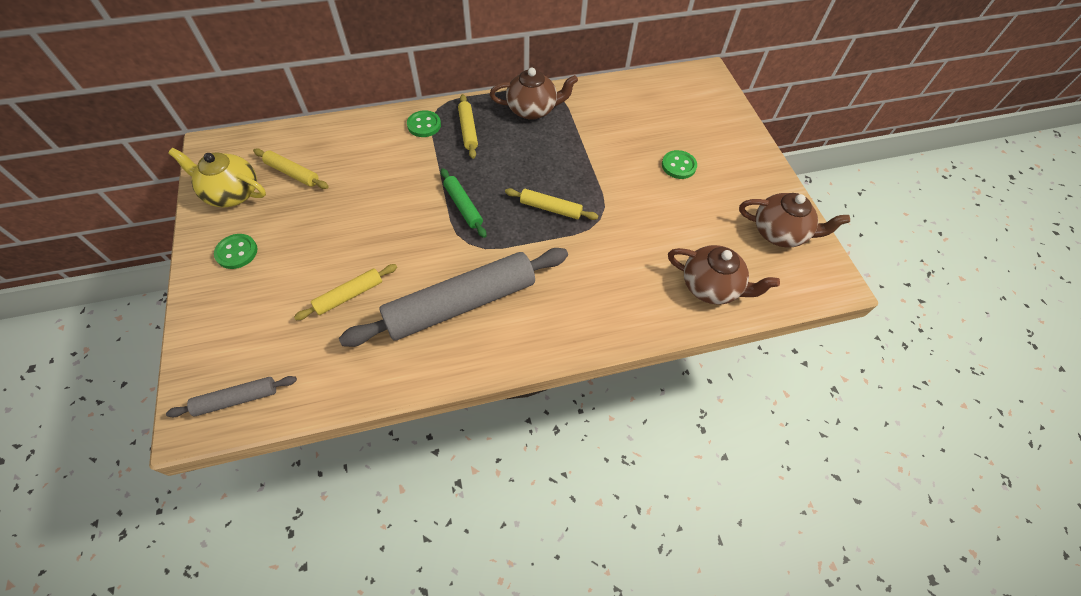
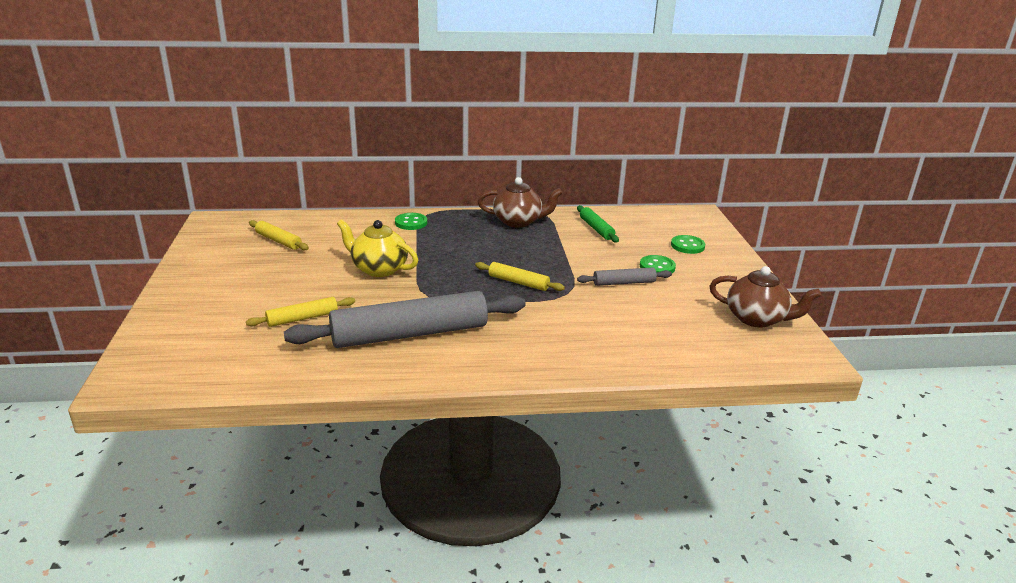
camera: 10 degrees right, 30 degrees down
(232, 193) = (219, 248): yellow teapot -> yellow teapot (379, 269)
(237, 252) = (208, 282): green button -> green button (687, 246)
(237, 399) = (169, 372): grey rolling pin -> grey rolling pin (624, 283)
(463, 206) = (432, 274): green rolling pin -> green rolling pin (596, 229)
(468, 130) = (452, 229): yellow rolling pin -> none
(711, 286) = (674, 347): brown teapot -> none

